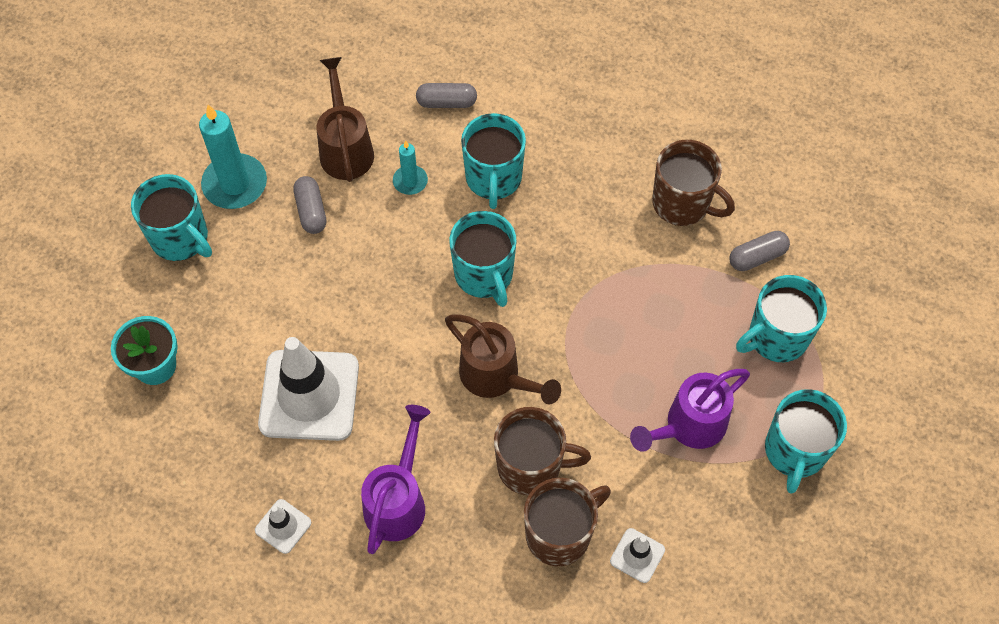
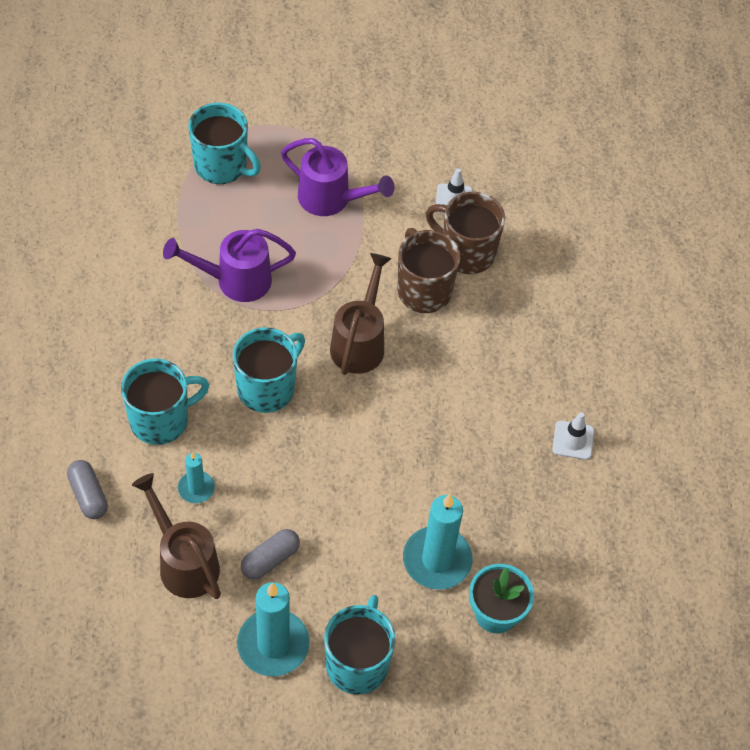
camera: 120 degrees left, 5 degrees down
(233, 341) = (437, 560): none -> turquoise candle
(309, 395) = (453, 474): white traffic cone -> none
(345, 148) = (184, 562): brown watering can -> brown watering can turned 90 degrees clockwise
(398, 500) = (504, 369): purple watering can -> purple watering can (235, 280)
(682, 204) = (120, 265): brown mug -> none
(757, 257) = (150, 198): grey capsule -> none
(795, 451) = (315, 129): turquoise mug -> none

